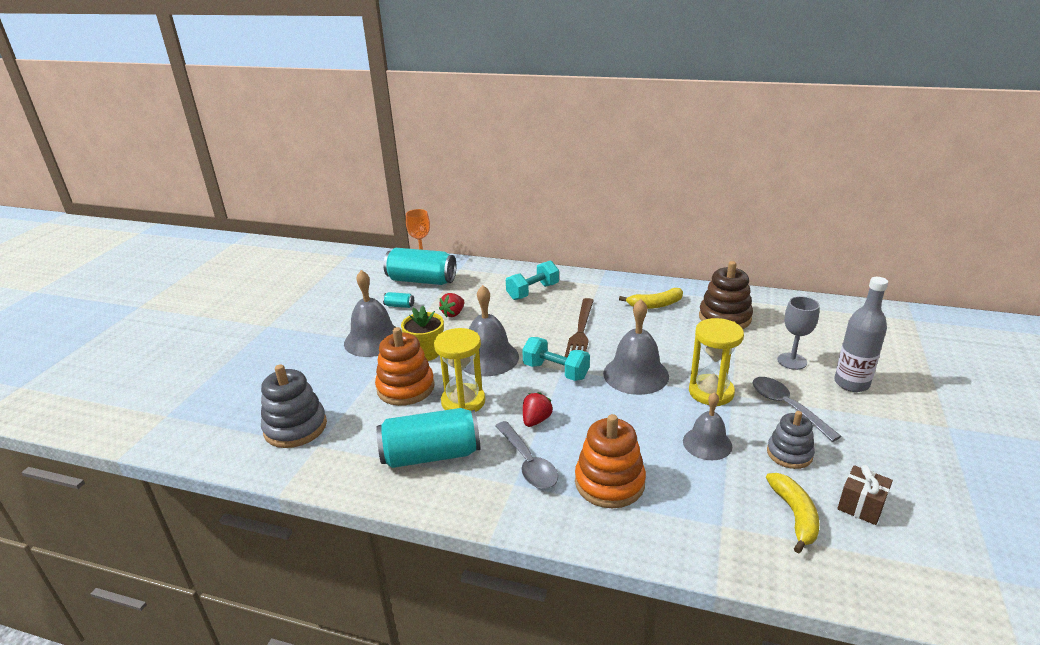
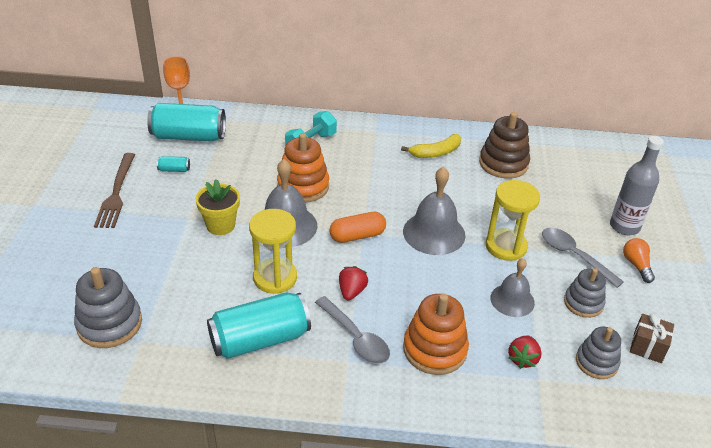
camera: 15 degrees left, 10 degrees up
(373, 340) = (159, 213): grey bell -> none
(405, 388) = (211, 268): orange stacking toy -> orange stacking toy (303, 186)
(453, 314) = (235, 176): red strawberry -> red strawberry (522, 359)
(556, 371) = (357, 236): turquoise dumbbell -> orange capsule
(580, 331) = (370, 188): brown fork -> brown fork (116, 192)
(792, 361) = (571, 207): grey goblet -> none
(794, 515) = (596, 362): yellow banana -> grey stacking toy
(860, 422) = (636, 265): none -> orange light bulb

